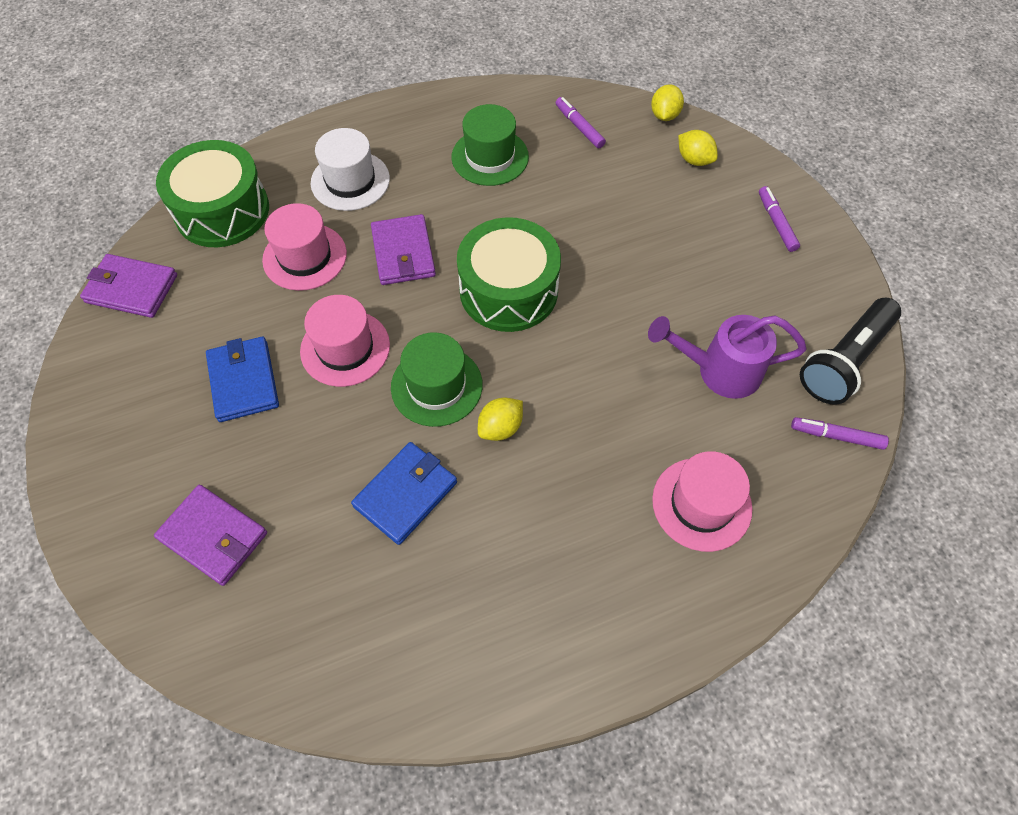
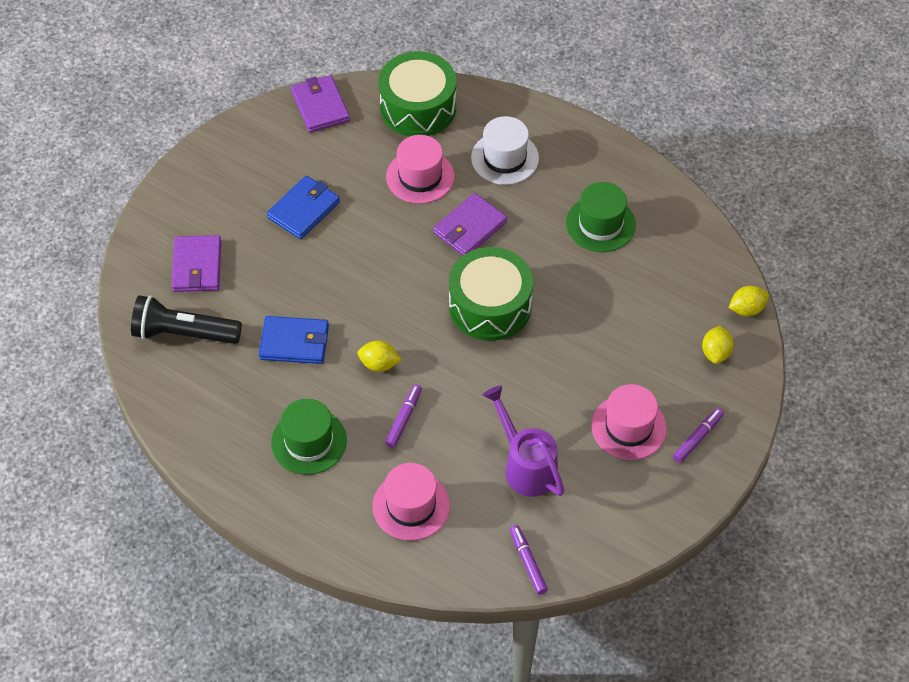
camera: 55 degrees right, 5 degrees down
(345, 348) = (369, 245): pink hat -> pink hat (628, 427)
(436, 386) = (382, 311): green hat -> green hat (309, 441)
(579, 127) = (682, 261): purple marker -> purple marker (404, 418)
(844, 361) = (599, 540): black flashlight -> black flashlight (184, 333)

